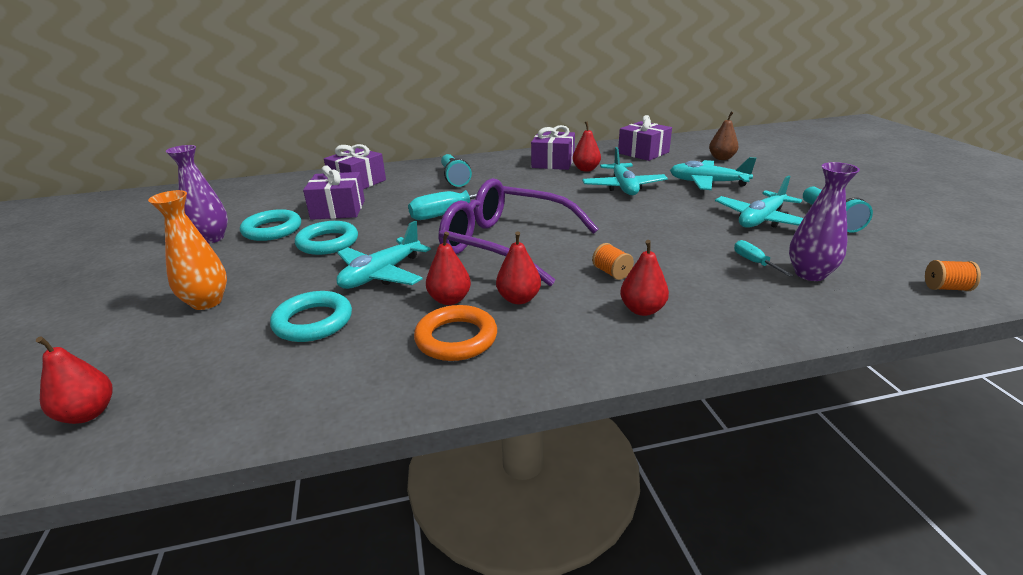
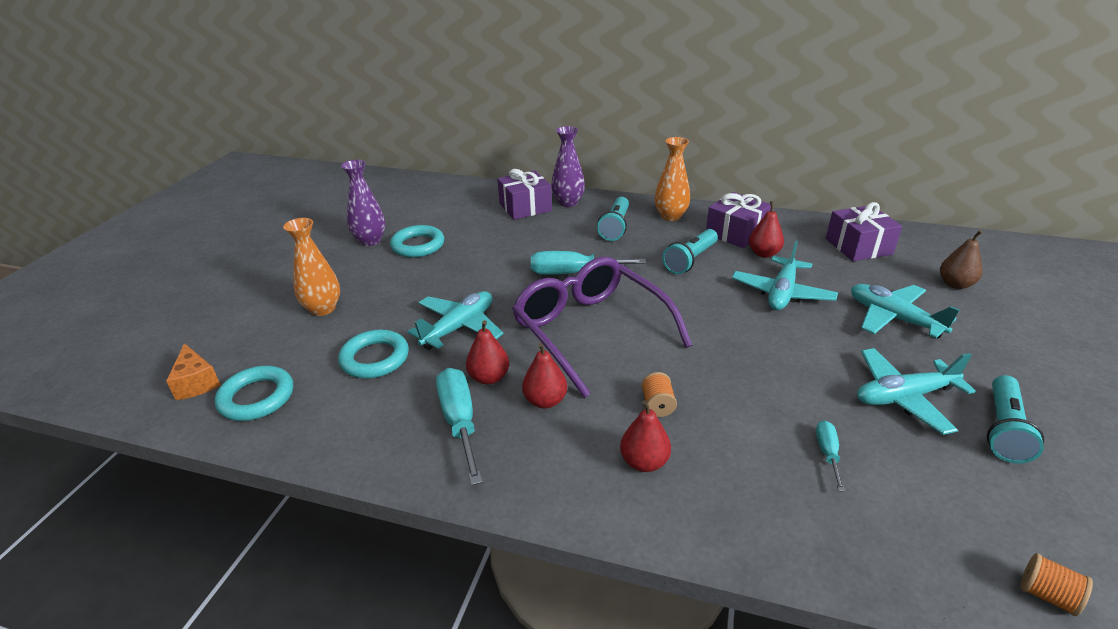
camera: 30 degrees right, 5 degrees up
(88, 413) = (196, 383): red pear -> orange cheese
(328, 242) = (447, 275): turquoise ring -> turquoise ring (257, 397)
(338, 209) = (484, 237): purple gift -> none
(381, 274) = (459, 327): turquoise plane -> turquoise plane turned 150 degrees clockwise
(456, 338) = (460, 422): orange ring -> turquoise screwdriver
(492, 163) = (670, 216): none -> orange vase
(537, 184) = (690, 260): none -> turquoise flashlight
(810, 274) = (879, 497): purple vase -> purple vase (568, 202)

